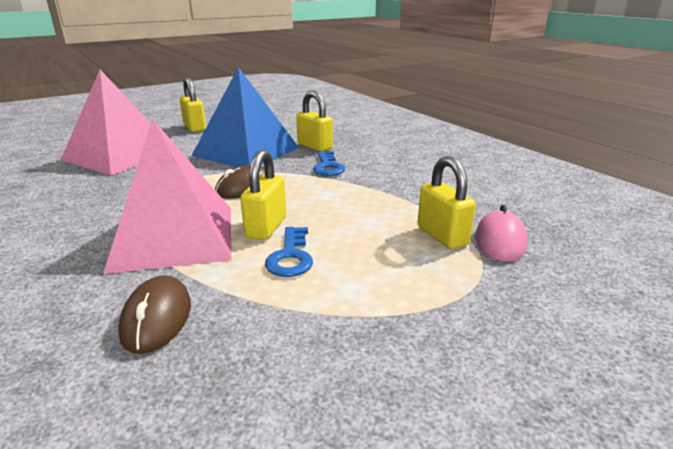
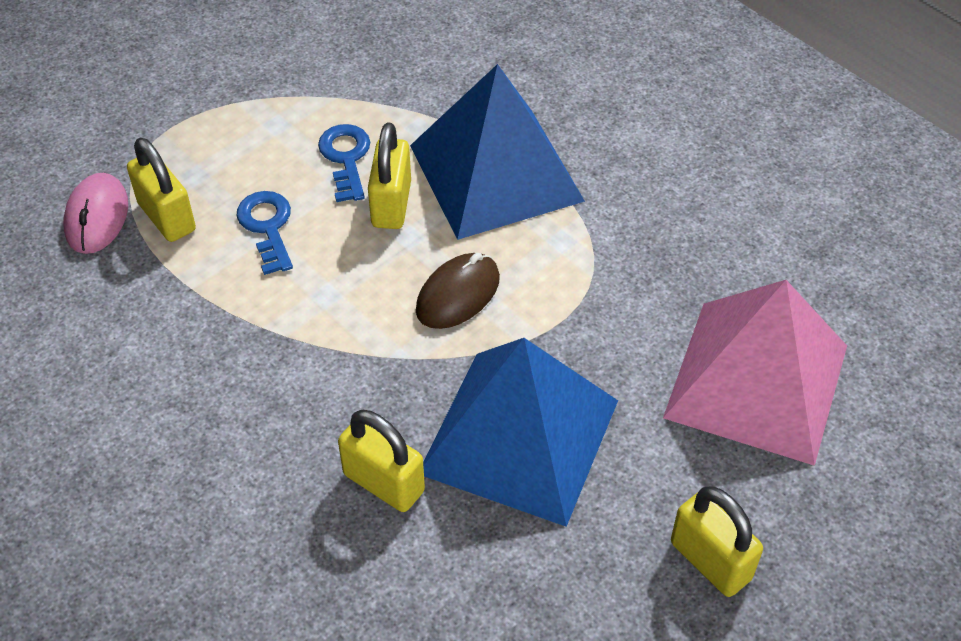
camera: 170 degrees right, 25 degrees up
(157, 318) = (442, 72): brown mouse -> none
(174, 236) = (496, 173): pink pyramid -> blue pyramid
(328, 167) = (340, 388): blue key -> blue key (267, 227)

